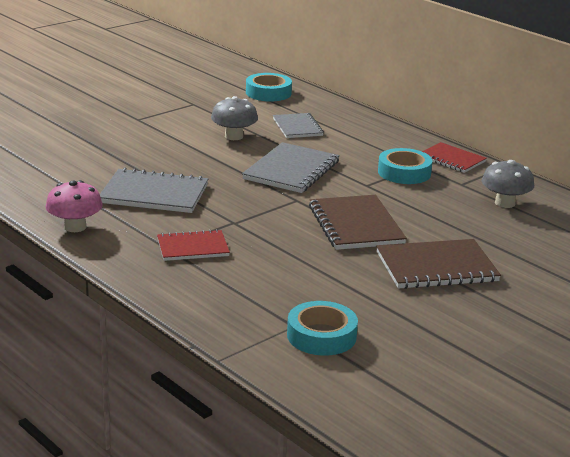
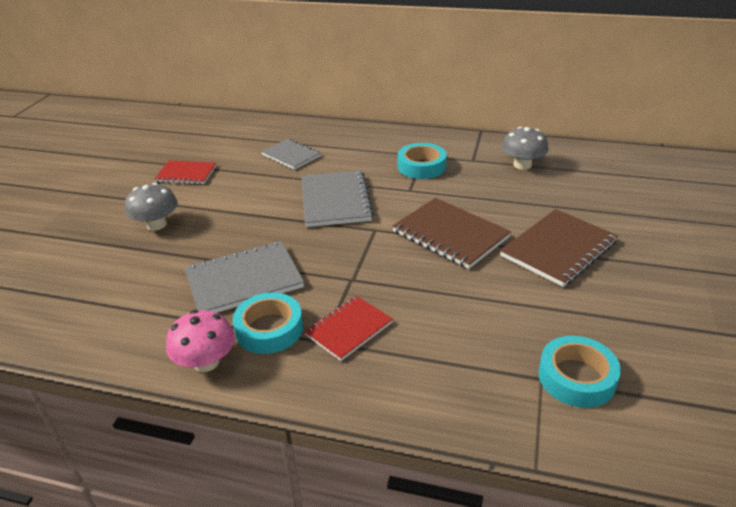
camera: 30 degrees left, 10 degrees up
(234, 136) = (248, 185): grey mushroom -> grey mushroom (156, 224)
(268, 93) = (230, 131): turquoise tape -> turquoise tape (269, 329)
(452, 159) = (438, 140): red notebook -> red notebook (186, 174)

